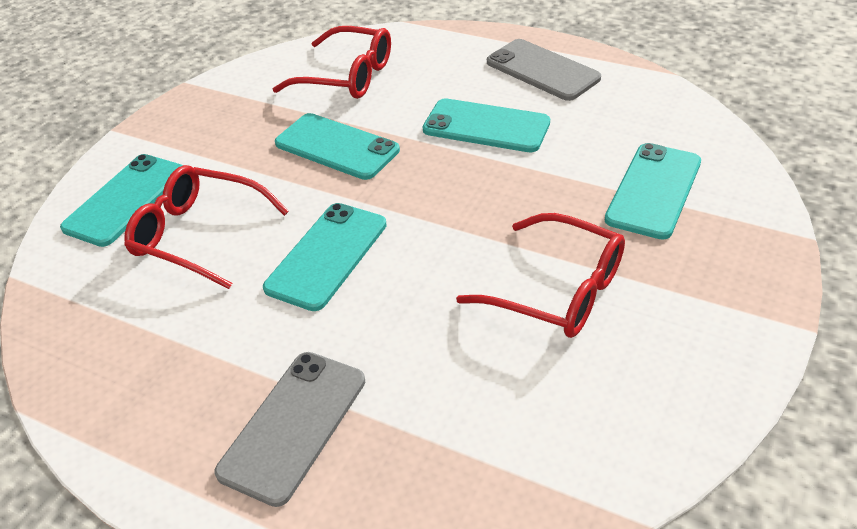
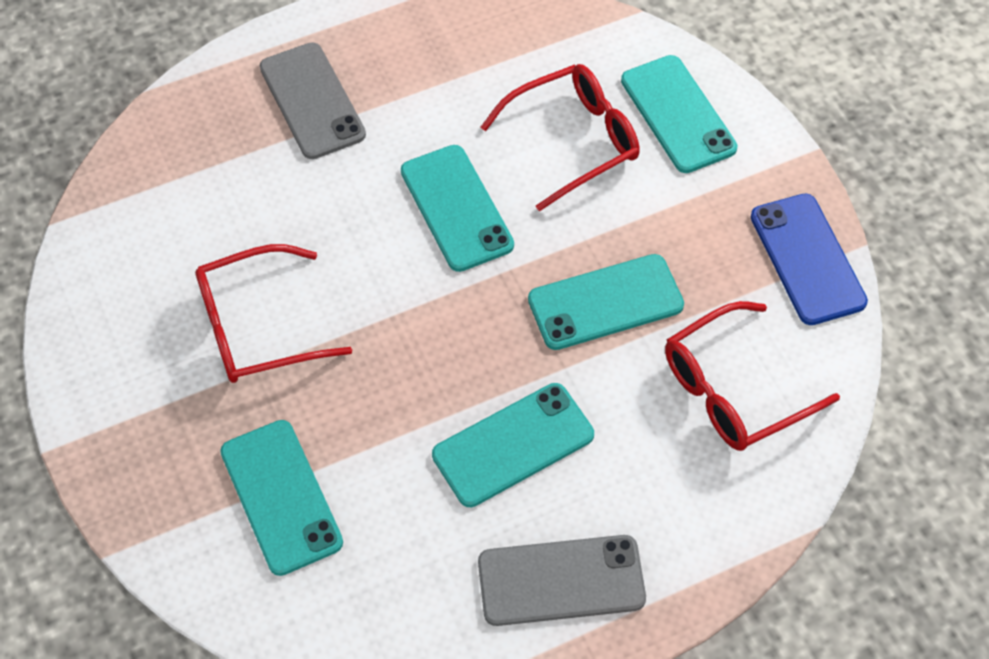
camera: 125 degrees right, 15 degrees up
(217, 94) = (807, 259): none -> blue phone

